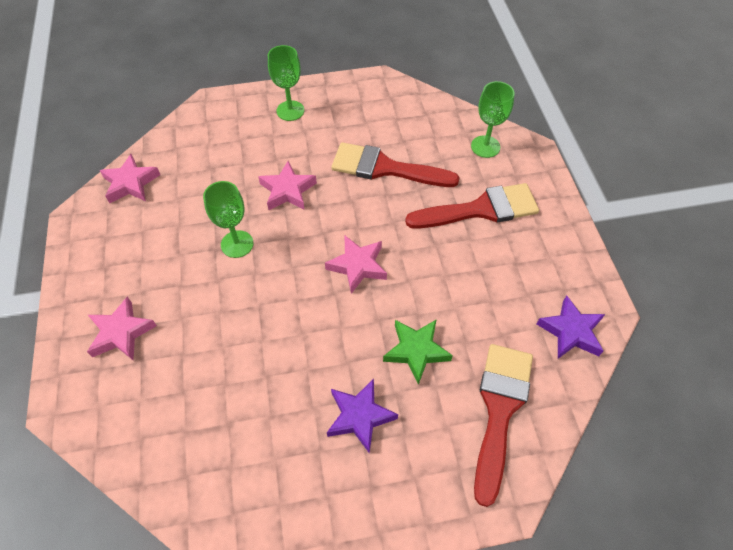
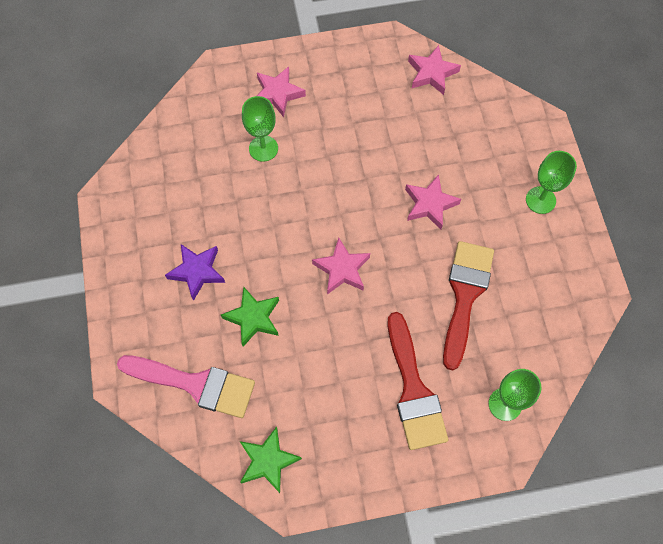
camera: 90 degrees right, 10 degrees up
(237, 244) = (365, 167): green goblet -> green goblet (263, 148)
(500, 410) = (195, 384): red brush -> pink brush
(571, 331) = (268, 461): purple star -> green star

